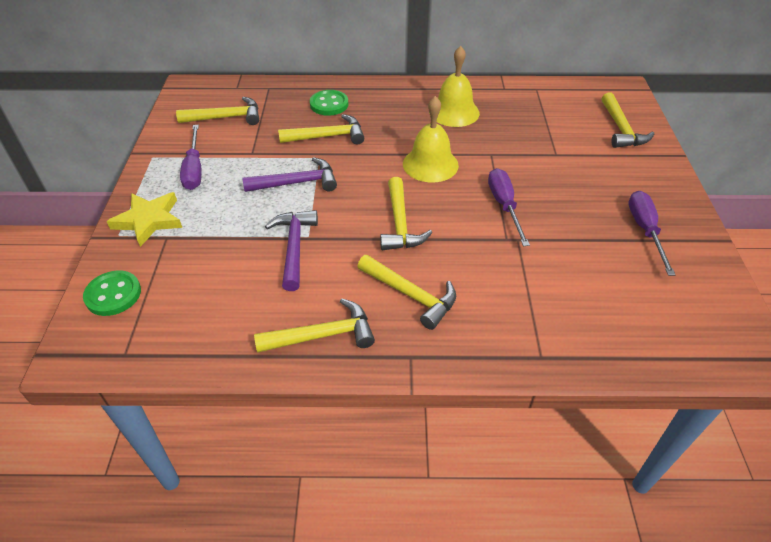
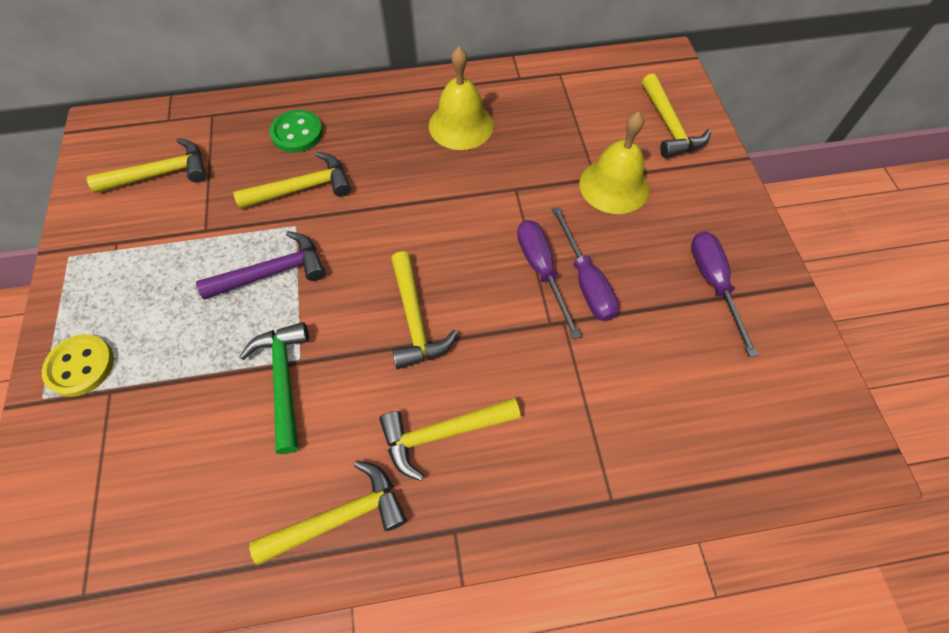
camera: 10 degrees left, 15 degrees up
(113, 294) = (51, 500): green button -> none
(149, 220) = (81, 366): yellow star -> yellow button
(194, 169) = (130, 269): purple screwdriver -> purple screwdriver (585, 281)
(294, 247) = (284, 380): purple hammer -> green hammer
(410, 295) = (442, 433): yellow hammer -> yellow hammer turned 135 degrees clockwise
(430, 164) = (441, 216): yellow bell -> yellow bell (614, 186)

